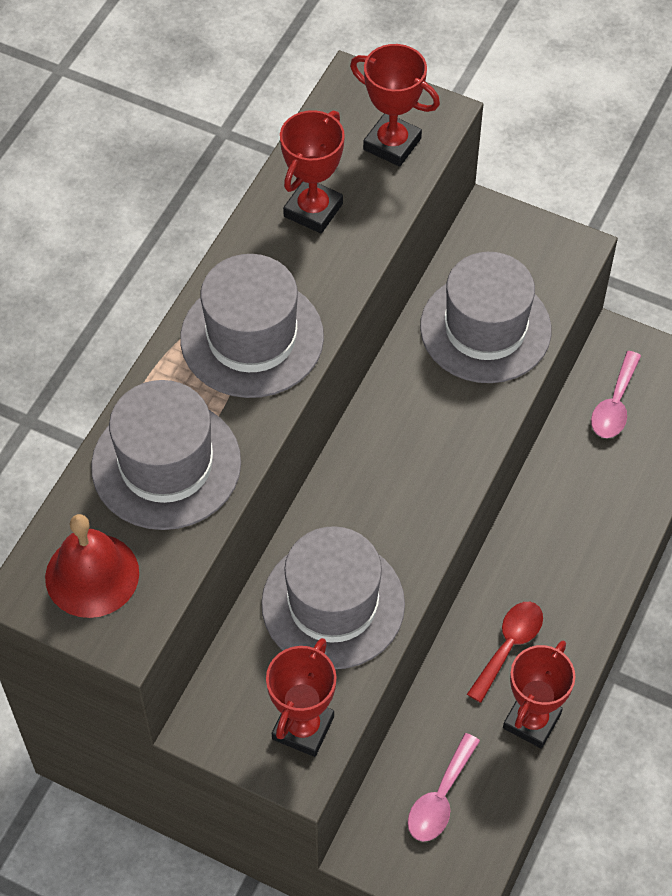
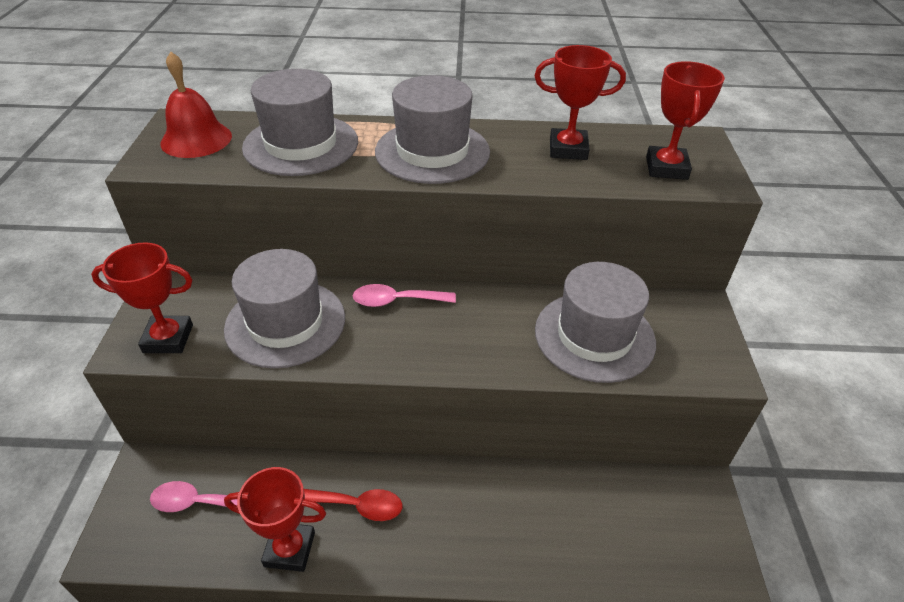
camera: 65 degrees right, 15 degrees down
(614, 405) = (639, 508): pink spoon -> pink spoon (396, 301)

